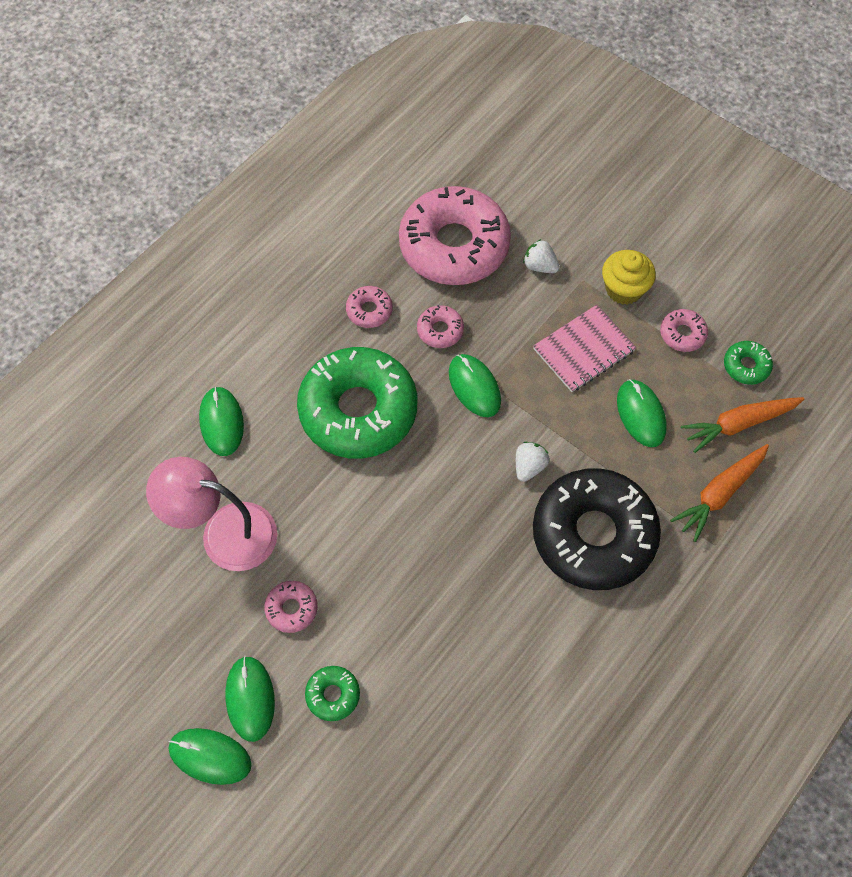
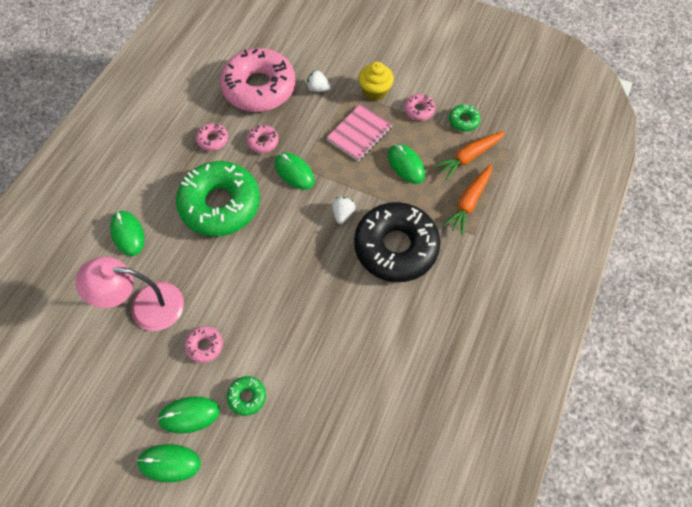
camera: 15 degrees left, 0 degrees up
(250, 699) = (189, 415): green mouse -> green mouse turned 75 degrees counterclockwise

